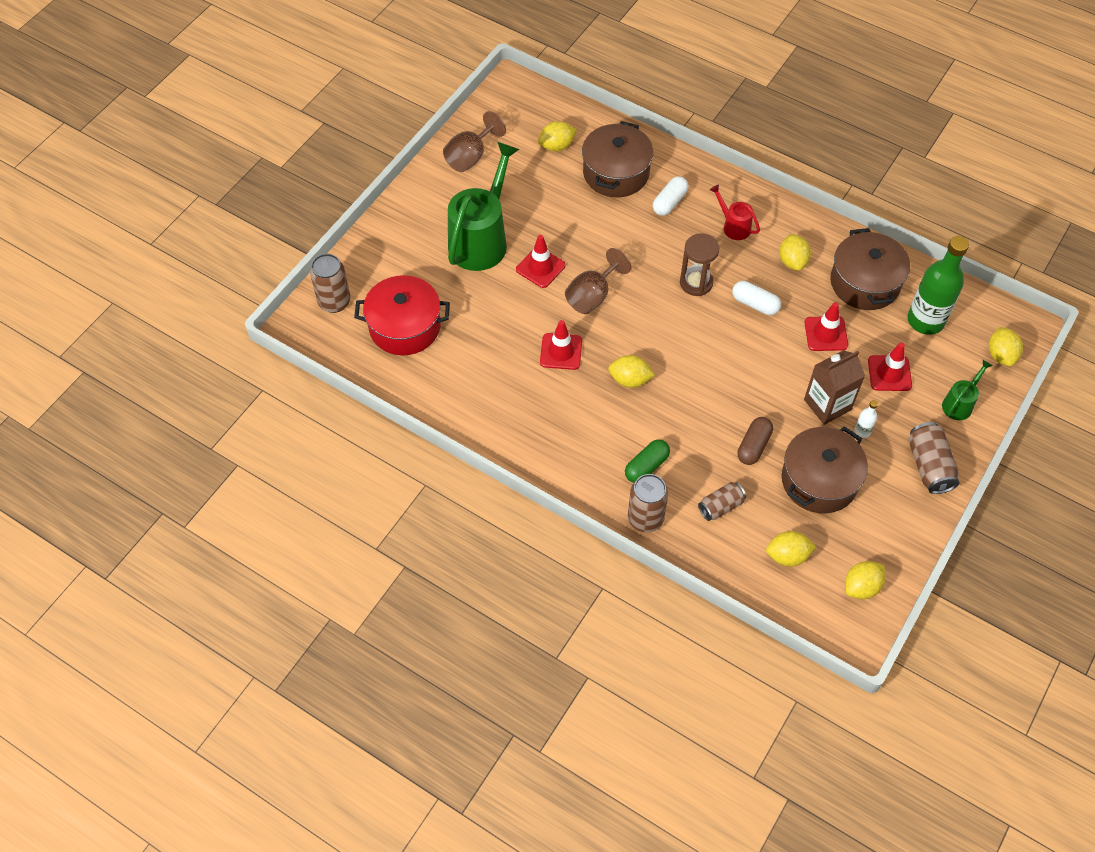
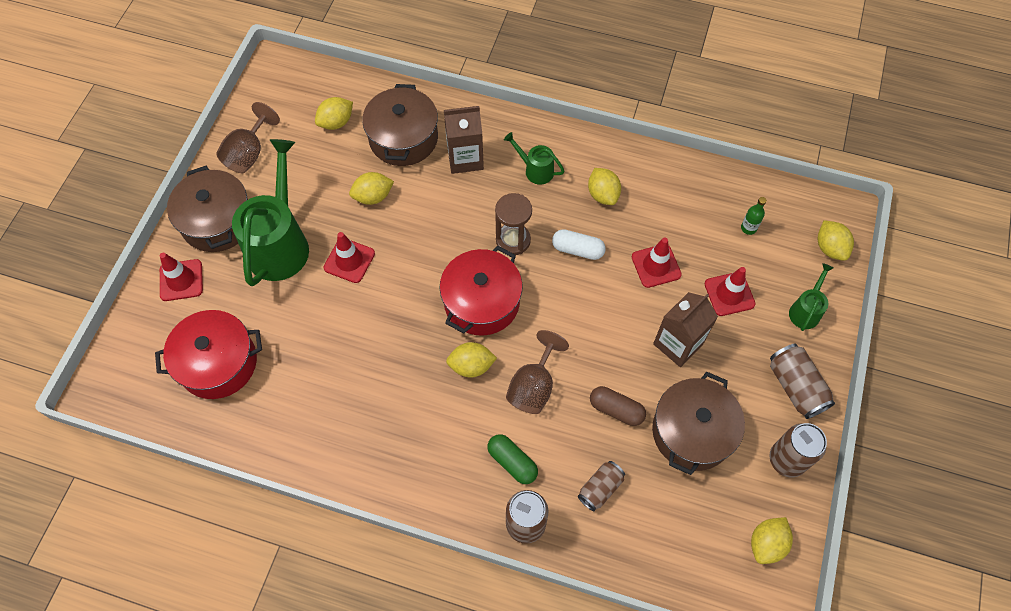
camera: 15 degrees left, 5 degrees up
(334, 302) = (135, 352): brown can -> brown can (786, 460)
(561, 351) = (392, 351): red traffic cone -> red traffic cone (181, 280)
(592, 296) = (410, 280): brown goblet -> brown goblet (533, 386)
(646, 466) = (512, 462): green capsule -> green capsule turned 75 degrees counterclockwise
(653, 329) = (481, 302): none -> red pot
(669, 202) = (465, 158): white capsule -> brown carton
(733, 226) = (535, 170): red watering can -> green watering can
(753, 446) = (616, 410): brown capsule -> brown capsule turned 75 degrees counterclockwise
(787, 556) = (683, 528): yellow lemon -> yellow lemon (373, 197)
(862, 431) = (720, 365): white bottle -> none
(865, 283) = (679, 201): brown pot -> brown pot (217, 221)
(925, 320) = (748, 228): green bottle -> green bottle, size x0.42

